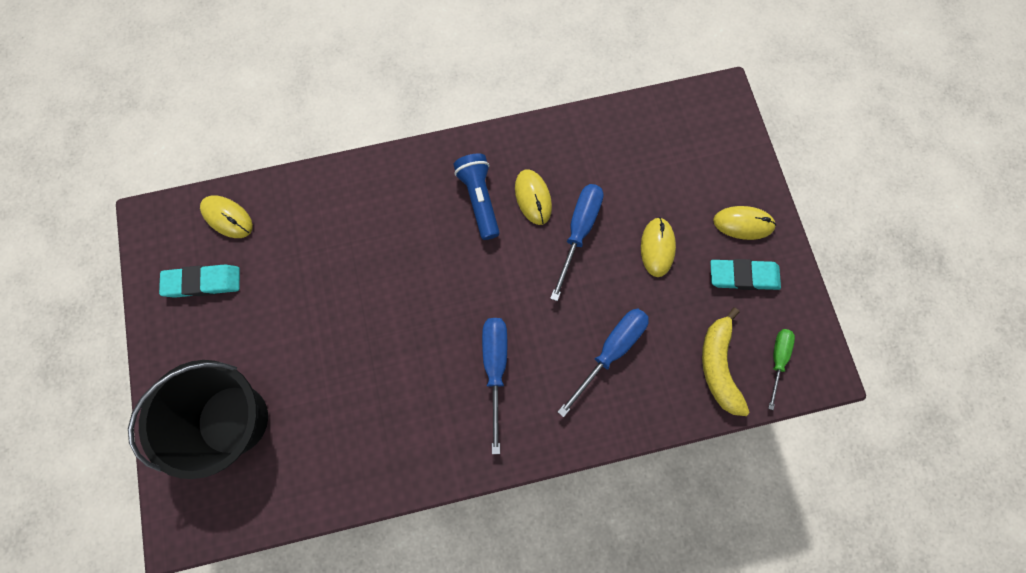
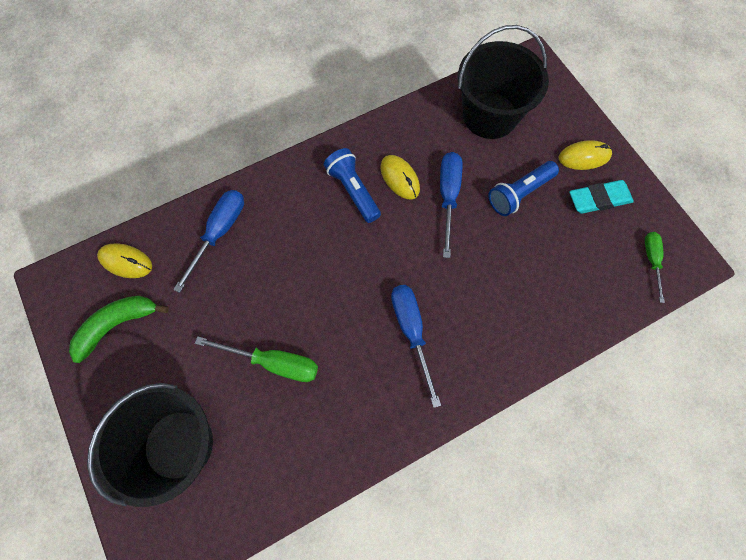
camera: 15 degrees left, 5 degrees down
(203, 282) = (117, 325): turquoise eraser -> green banana
(346, 362) = (273, 362): none -> green screwdriver
(610, 351) = (508, 290): blue screwdriver -> blue screwdriver (219, 233)
(653, 150) = (489, 115): none -> black bucket
(657, 247) = (519, 193): yellow mouse -> blue flashlight
(718, 366) = (604, 278): yellow banana -> none

